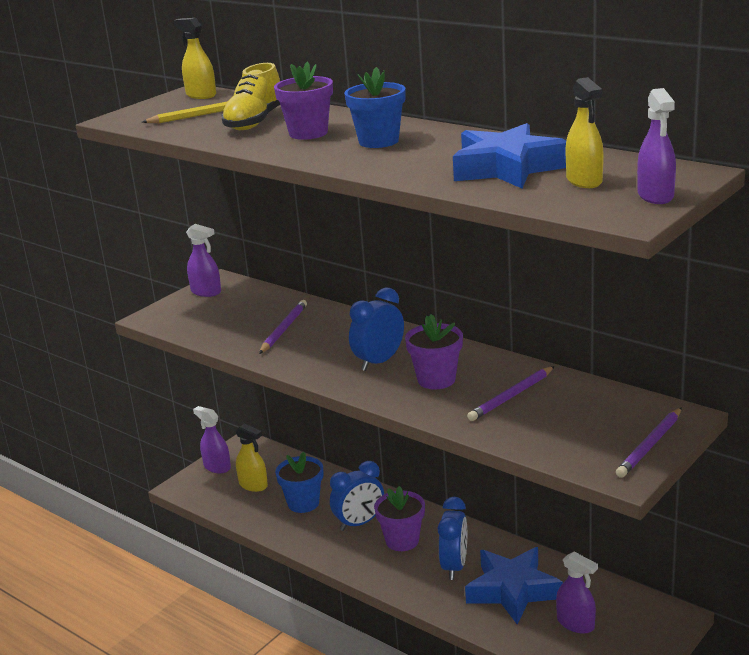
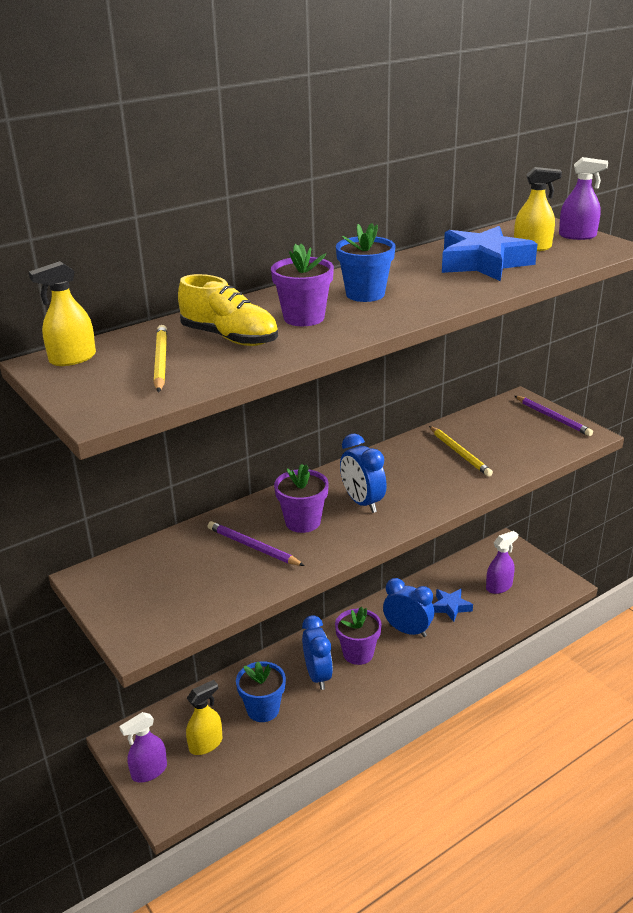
camera: 75 degrees left, 5 degrees up
(206, 292) = (107, 591): purple spray bottle -> none
(436, 380) = (413, 480): purple flower pot -> purple flower pot (303, 522)
(511, 396) = (459, 453): purple pencil -> yellow pencil
(513, 590) = (450, 607): blue star -> blue star, size x0.54

